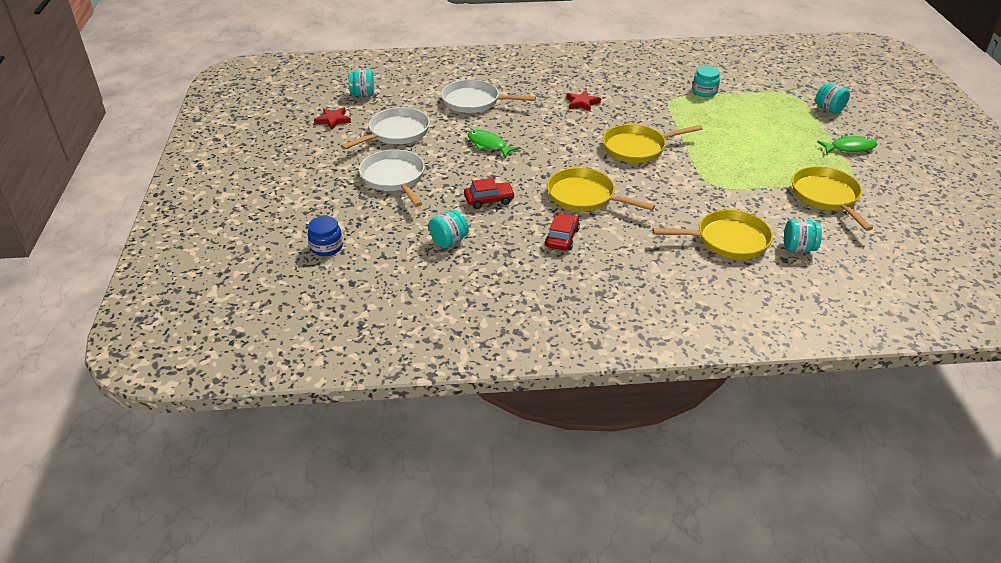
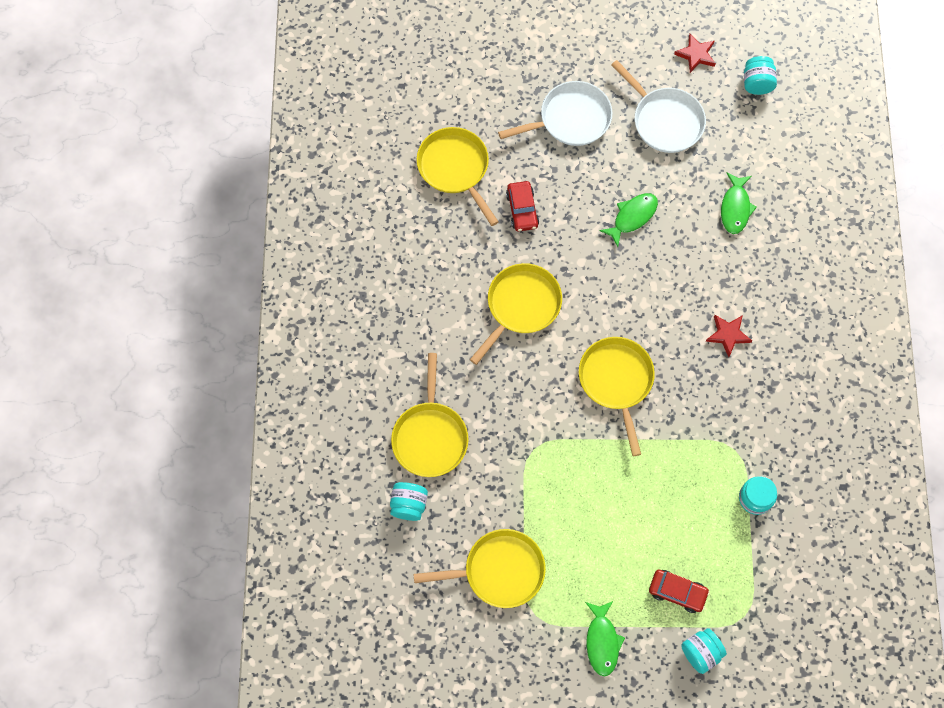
camera: 95 degrees right, 30 degrees up
(326, 247) = (457, 62): blue jar -> none
(449, 241) = (455, 168): turquoise jar -> yellow pan
(474, 102) = (735, 208): white pan -> green fish
(562, 238) = (450, 273): red car -> red car (677, 592)

